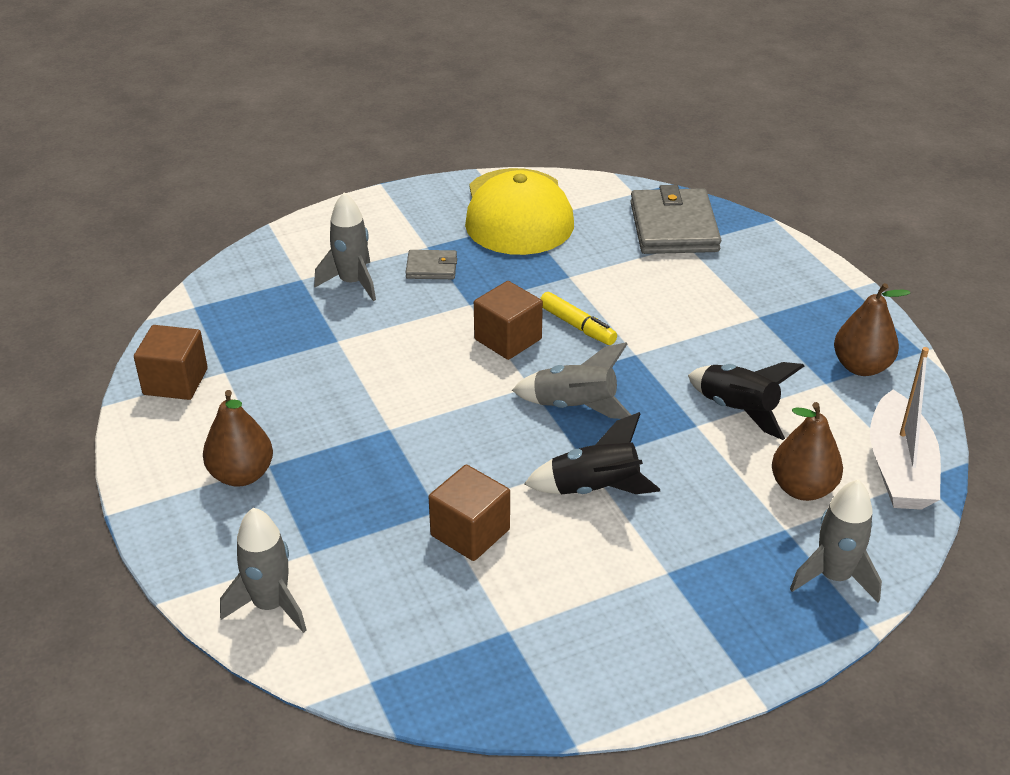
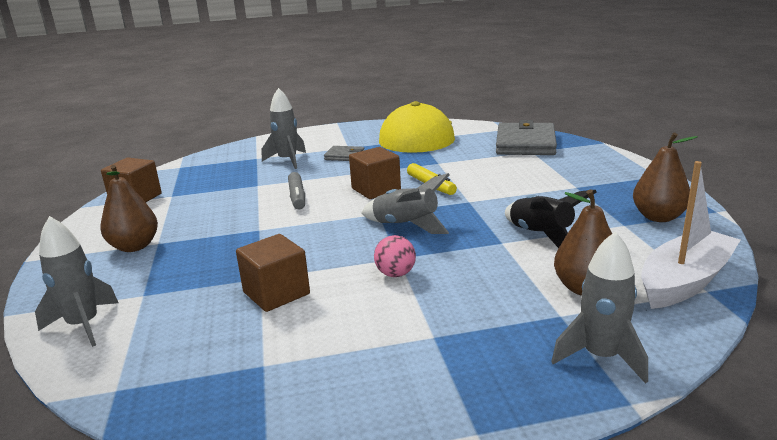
camera: 15 degrees right, 15 degrees down
(408, 362) = (297, 197): none -> grey marker
(594, 488) = (395, 274): black rocket -> pink ball
(899, 468) = (684, 281): white boat -> white boat turned 150 degrees counterclockwise

